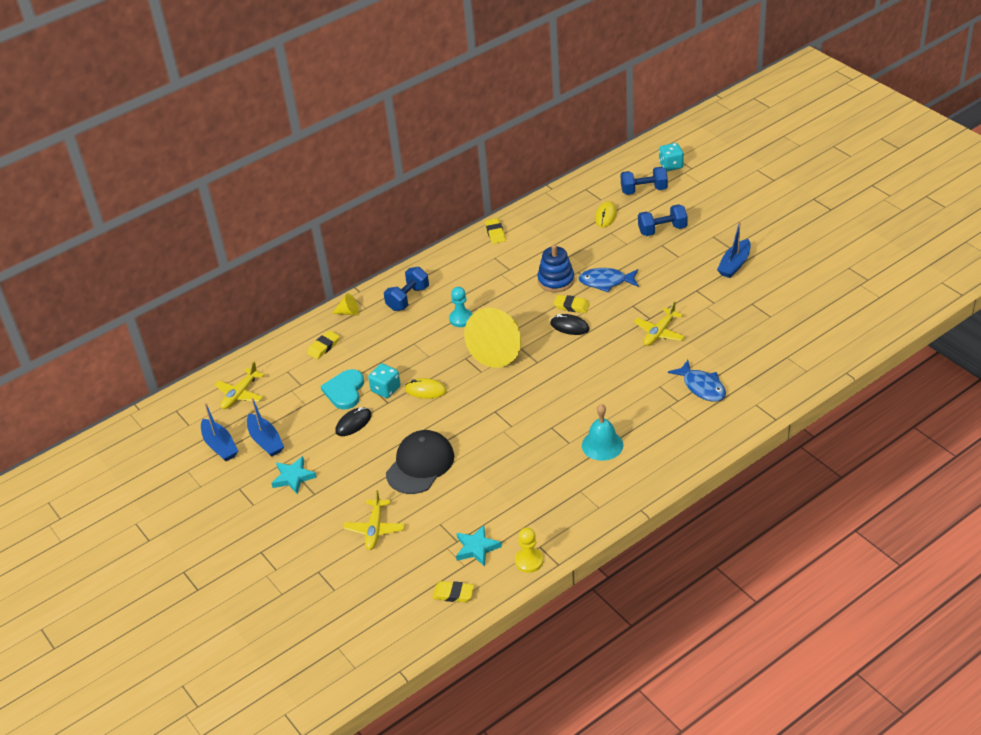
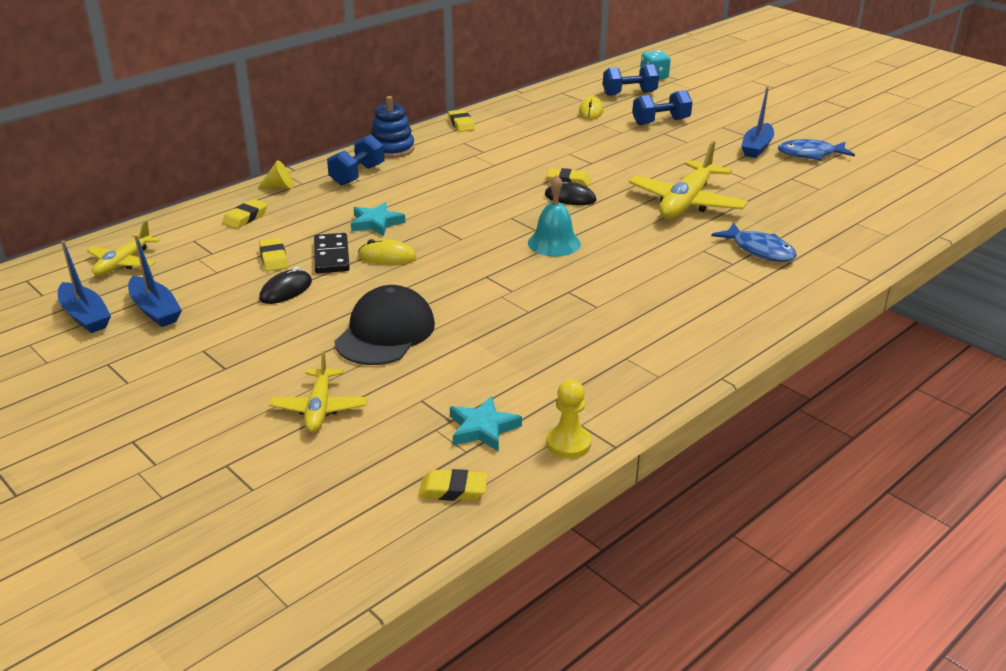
camera: 10 degrees left, 10 degrees down
(293, 477) = (193, 349): turquoise star -> turquoise star (376, 223)
(344, 391) = (273, 258): turquoise heart -> yellow eraser
(385, 389) = (331, 256): turquoise dice -> black domino
(461, 319) = (428, 192): turquoise pawn -> none
(499, 349) = (482, 218): yellow cone -> none
(556, 280) = (543, 160): blue stacking toy -> blue stacking toy (392, 149)
(602, 445) = (644, 308): turquoise bell -> turquoise bell (554, 243)
(606, 282) = (606, 161): blue fish -> blue fish (810, 154)
(659, 333) = (686, 203): yellow plane -> yellow plane, size x1.70

